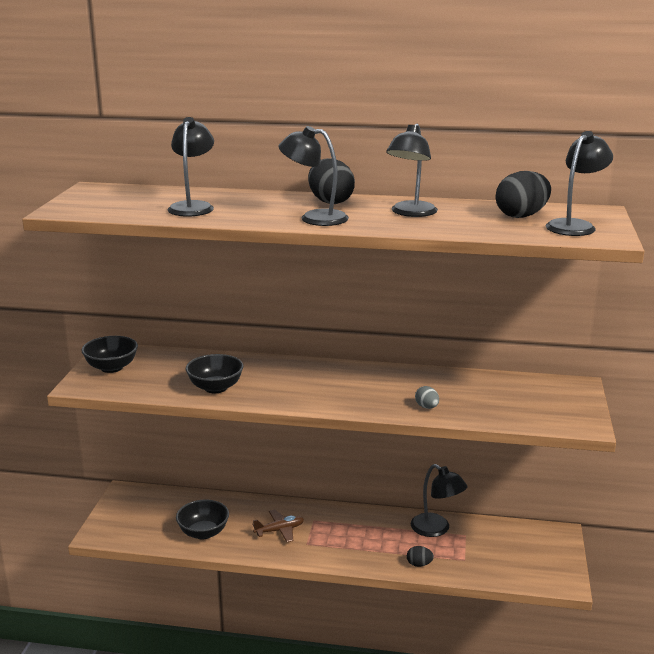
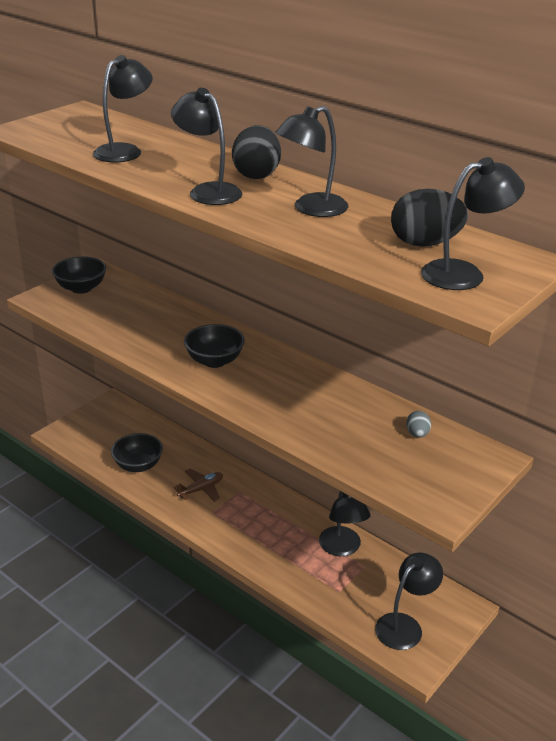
camera: 30 degrees right, 10 degrees up
(215, 388) = (139, 336): black bowl -> black bowl (214, 361)
(279, 530) = (201, 489): brown plane -> brown plane turned 45 degrees counterclockwise
(419, 564) = (292, 576): black egg -> none
(426, 407) = (301, 425): grey egg -> grey egg (417, 434)
(533, 562) = (405, 625): none -> black lamp

